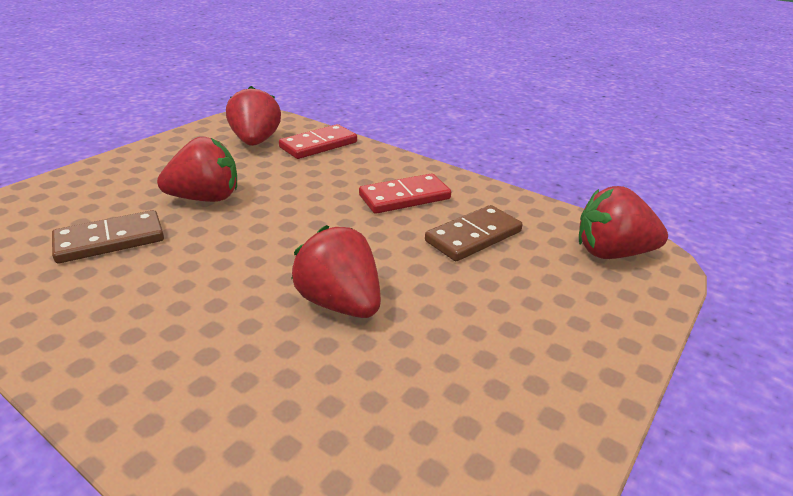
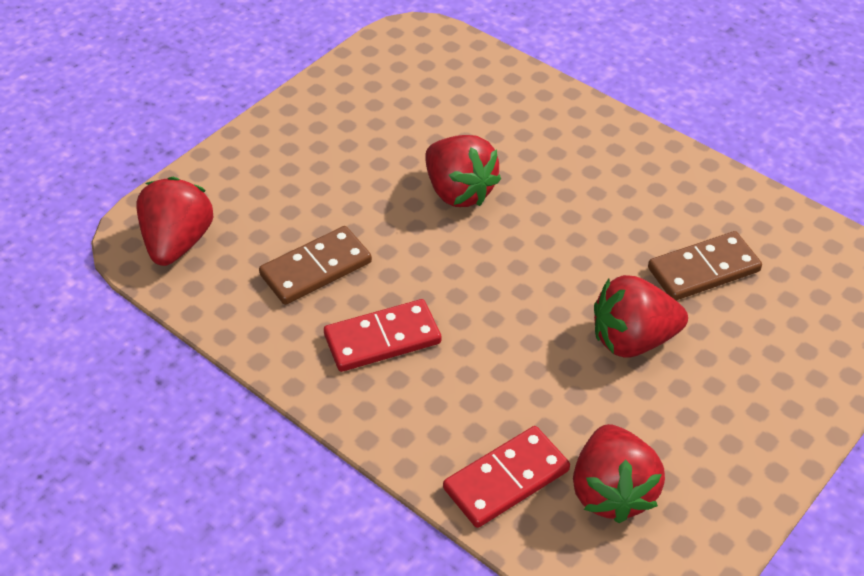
camera: 175 degrees left, 15 degrees up
(612, 253) = (178, 242): red strawberry -> red strawberry turned 90 degrees counterclockwise

